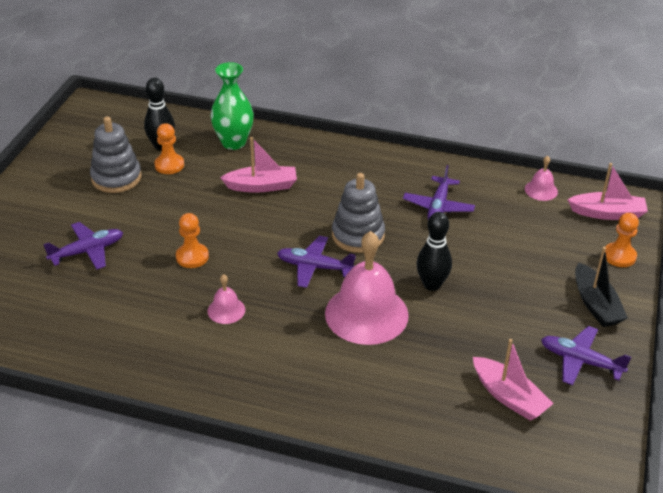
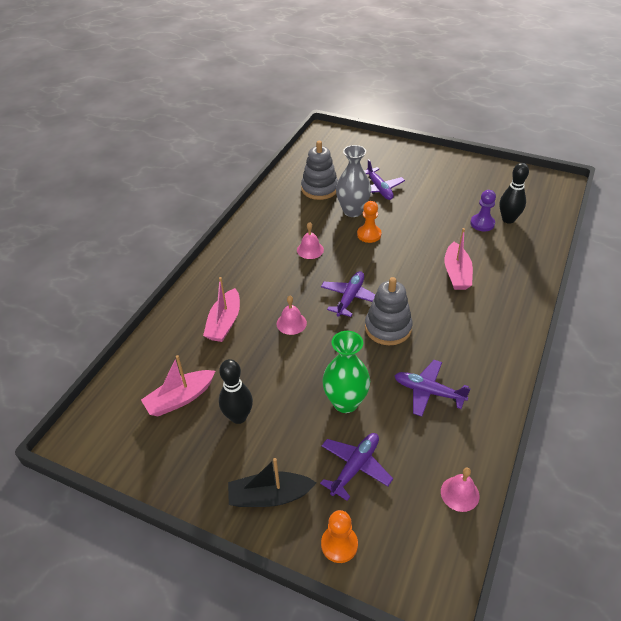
camera: 100 degrees right, 5 degrees up
(116, 178) = (463, 198): grey stacking toy -> grey stacking toy (319, 189)
(139, 275) = (352, 211): none -> grey vase
(169, 165) = (482, 223): orange pawn -> purple pawn
(233, 142) = (519, 259): green vase -> green vase (345, 402)
(366, 314) = (291, 323): pink bell -> pink bell, size x0.45
(432, 284) = (318, 369): black bowling pin -> black bowling pin (238, 417)
(580, 361) = (202, 461): purple plane -> purple plane (355, 467)
(607, 213) = (416, 556): pink boat -> pink boat (224, 322)

